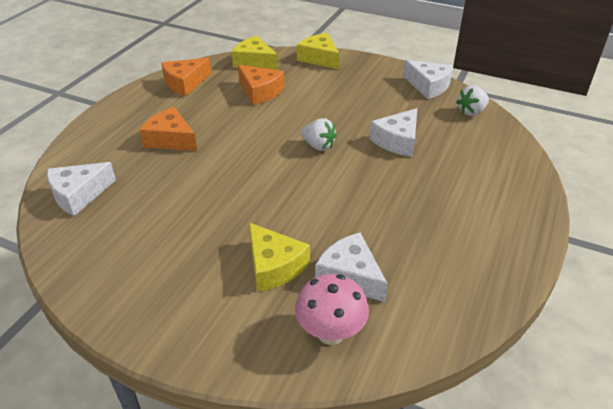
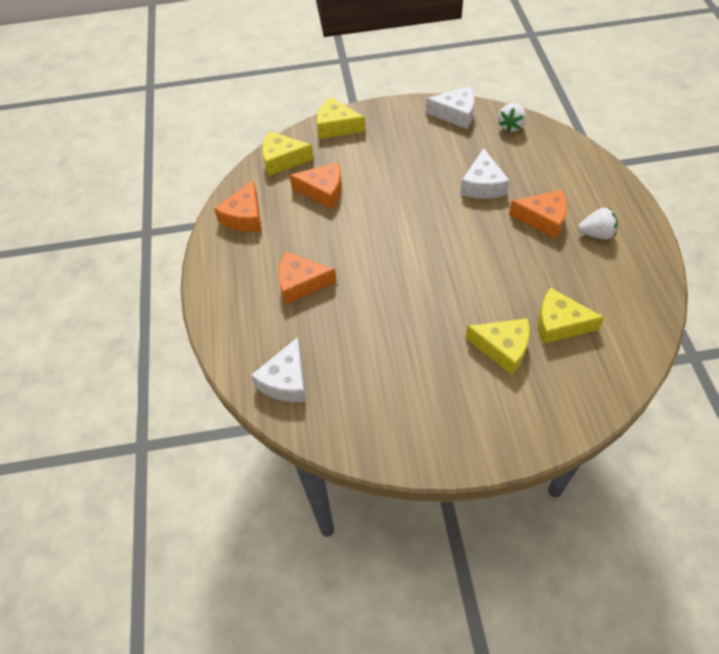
camera: 30 degrees left, 15 degrees up
(318, 146) = (428, 223): white strawberry -> white strawberry (596, 234)
(330, 333) = (587, 374): pink mushroom -> none
(350, 276) = (559, 324): white cheese -> yellow cheese
(427, 188) = (543, 219): none -> orange cheese

